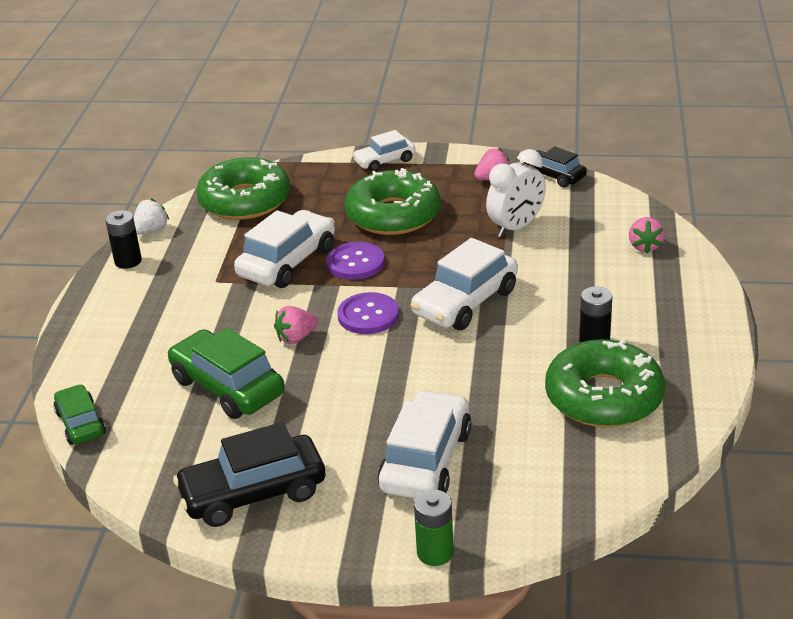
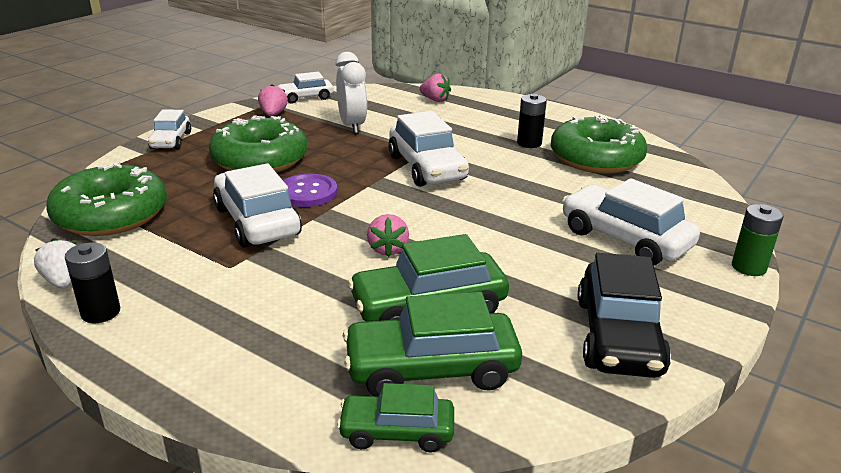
camera: 65 degrees left, 5 degrees down
(153, 415) = (431, 369): none -> green car
(368, 315) = (395, 208): purple button -> none
(554, 176) = (305, 97): black car -> white car

